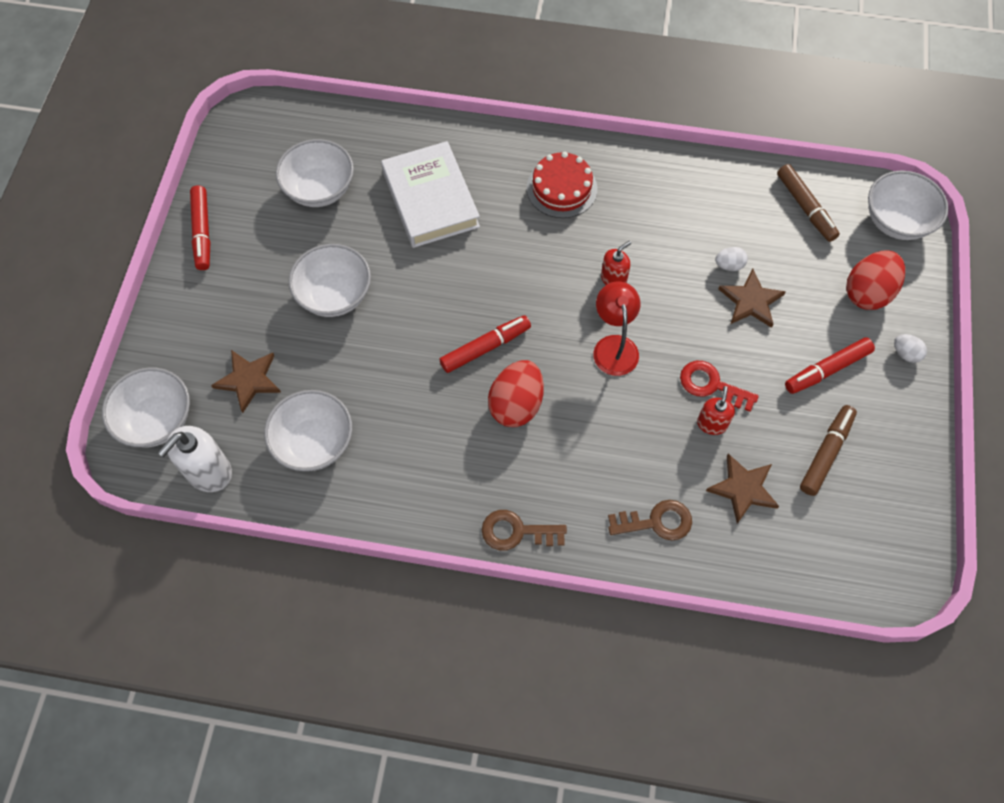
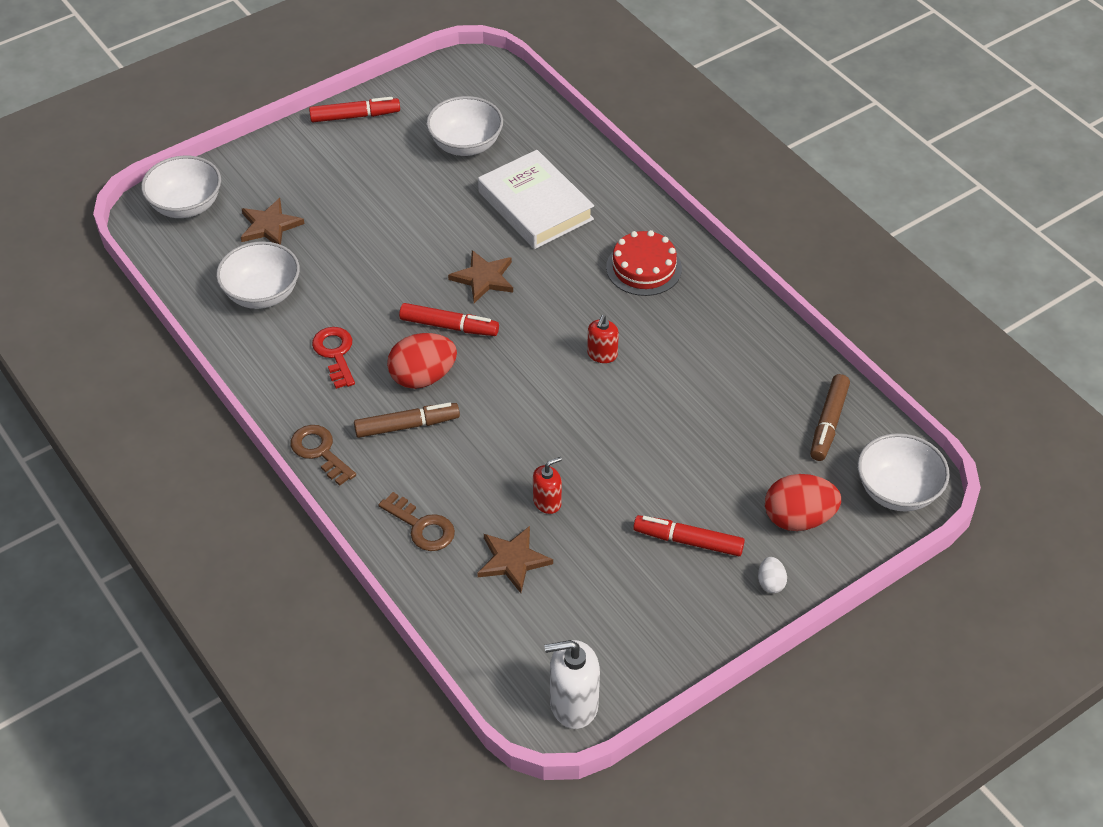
camera: 45 degrees right, 15 degrees down
(202, 232) = (354, 116): red marker -> red marker turned 135 degrees counterclockwise
(208, 471) = (178, 259): white soap dispenser -> white soap dispenser (573, 704)
(334, 295) = (390, 217): white bowl -> none
(430, 199) = (535, 206): white book -> white book turned 60 degrees counterclockwise
(613, 279) = (602, 354): red soap dispenser -> red soap dispenser turned 105 degrees clockwise
(614, 346) = (543, 396): red lamp -> none
(711, 385) = (582, 478): red key -> red key (335, 353)
(729, 265) = (706, 413): white egg -> none
(751, 301) = (690, 450): brown star -> brown star (483, 278)
(825, 453) = (608, 592): brown marker -> brown marker (406, 426)

